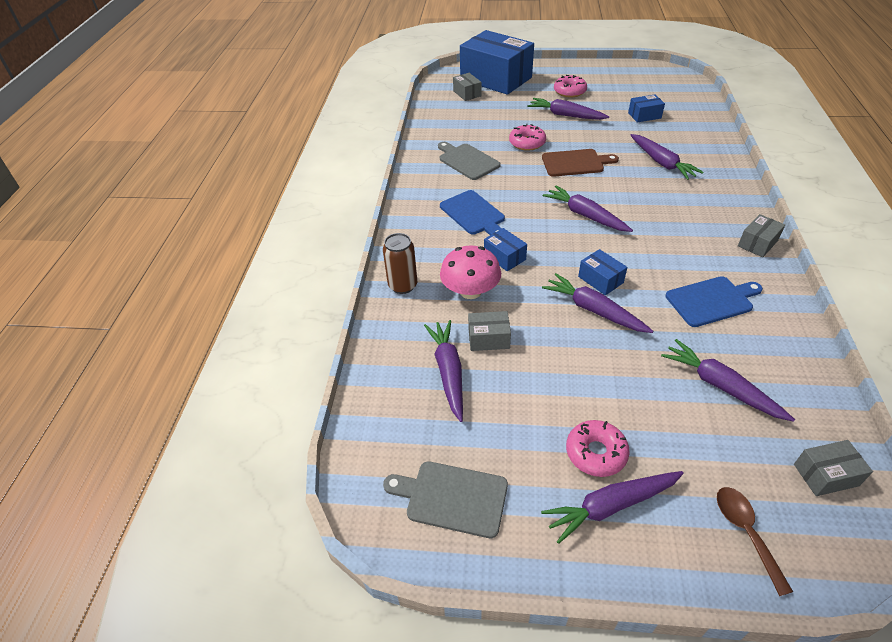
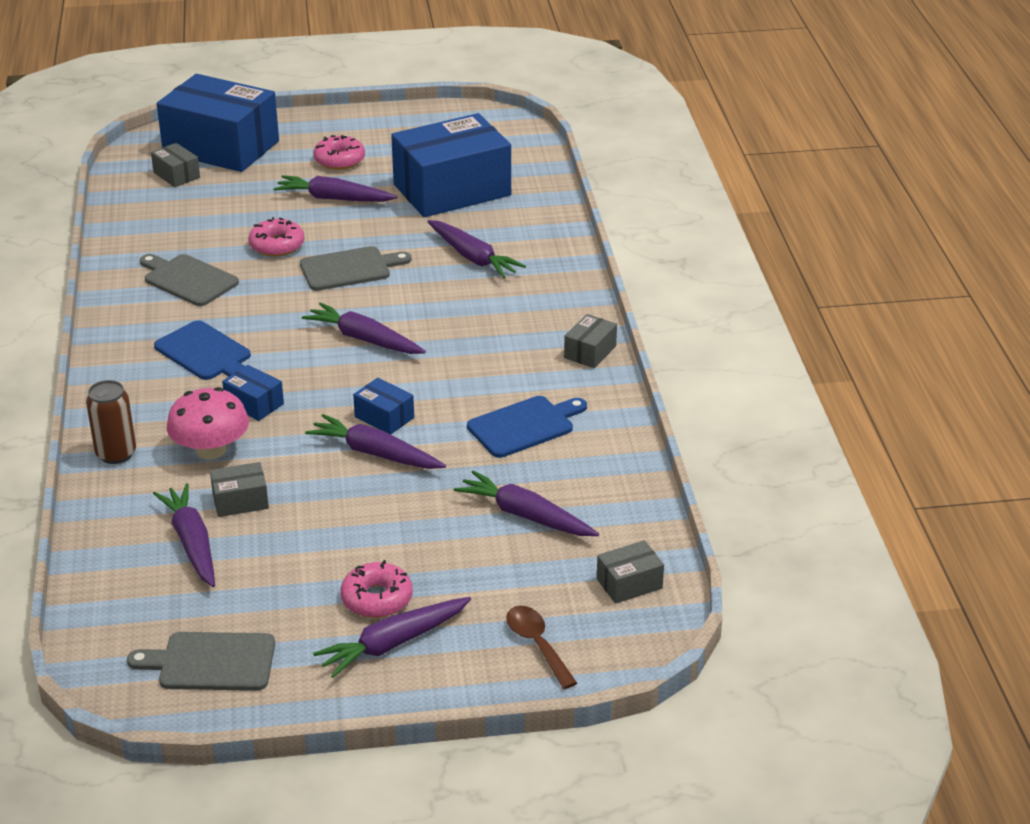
camera: 15 degrees left, 10 degrees down
(575, 163) = (349, 269): brown cutting board -> grey cutting board
(644, 115) = (452, 190): blue box -> blue box, size x2.41

